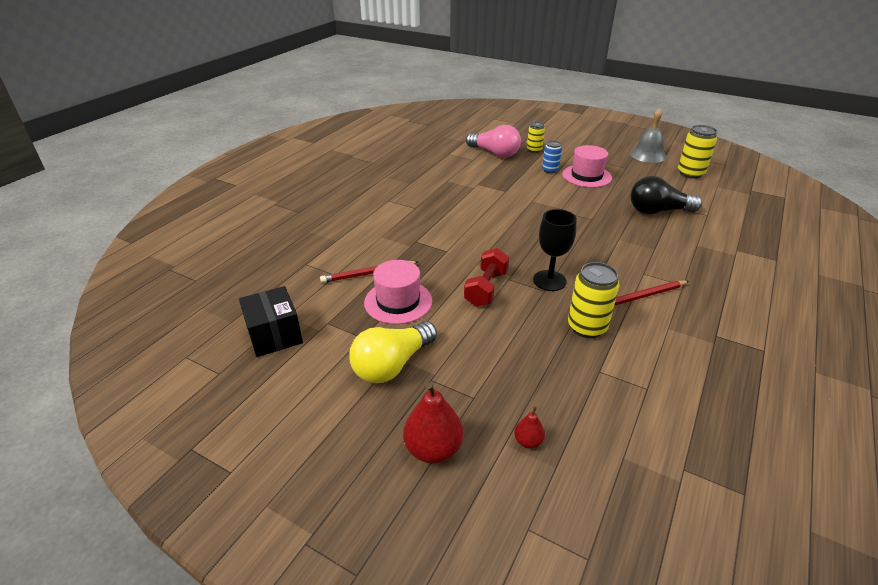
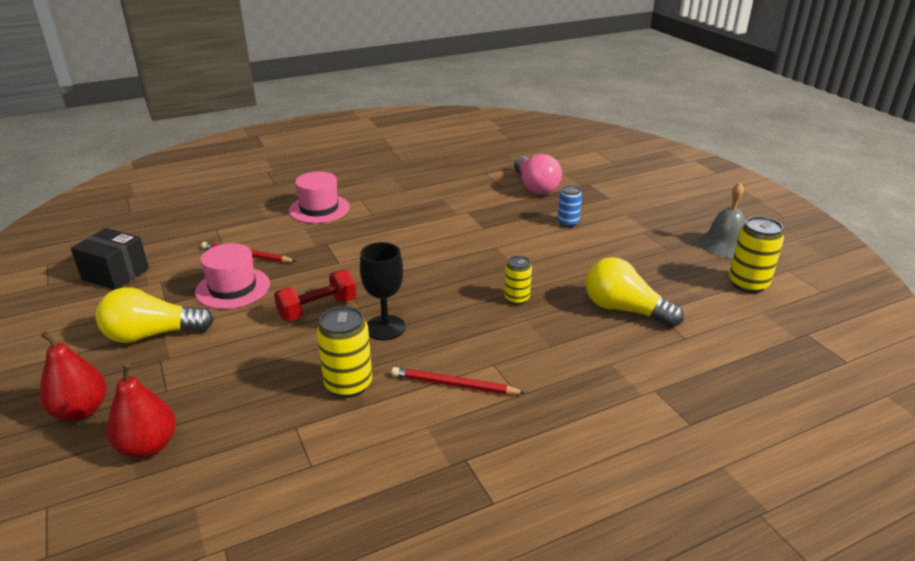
camera: 35 degrees right, 5 degrees down
(274, 335) = (115, 274): black box -> black box turned 75 degrees counterclockwise
(528, 441) = (148, 446): red pear -> red pear, size x1.93
(534, 150) = (586, 196): yellow can -> yellow can (516, 299)
(586, 176) = (601, 242): pink hat -> pink hat (319, 209)
(658, 211) = (624, 310): black light bulb -> yellow light bulb

